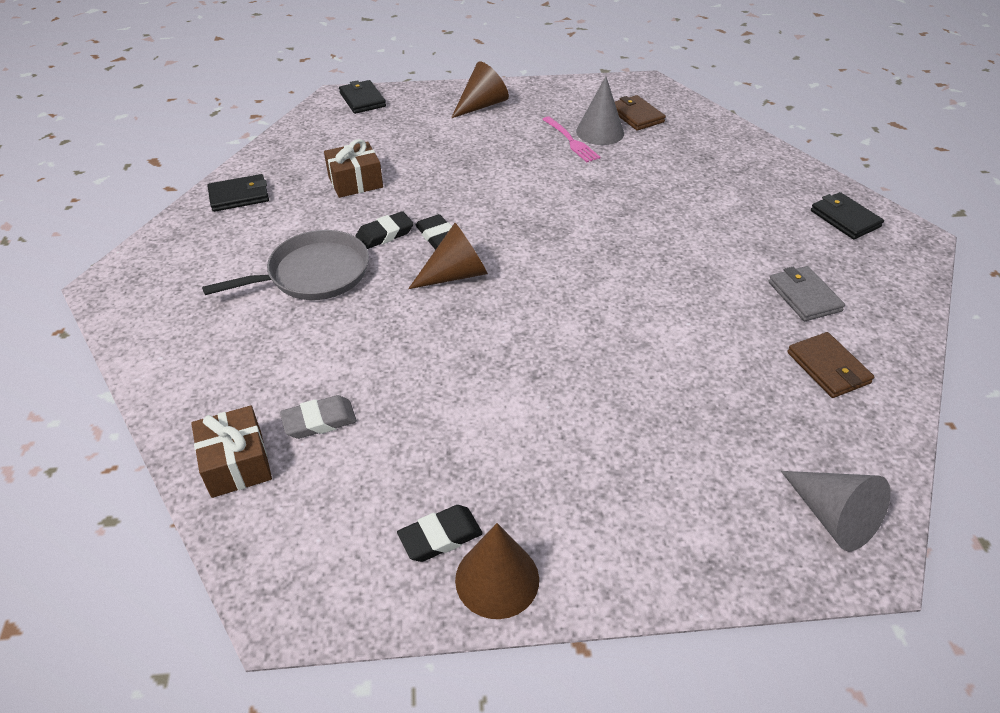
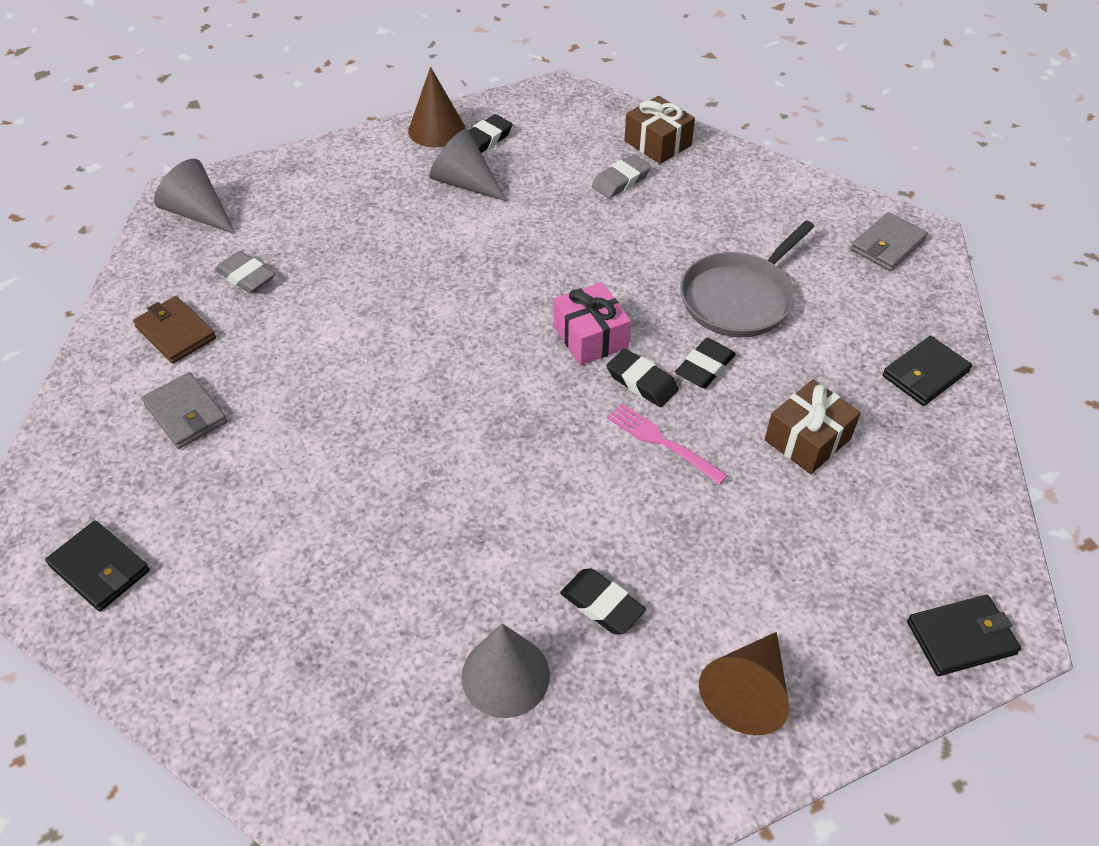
camera: 160 degrees right, 5 degrees up
(147, 284) = (887, 245): none -> grey wallet
(362, 99) = (961, 638): black wallet -> black wallet turned 60 degrees counterclockwise
(455, 274) = (590, 337): brown cone -> pink gift
(494, 469) = (465, 183): none -> grey cone
(535, 144) = (602, 605): none -> black eraser
(571, 141) = (546, 631): pink fork -> pink fork (661, 442)
(636, 116) = (451, 755): brown wallet -> none
(763, 411) = (246, 276): none -> grey eraser

